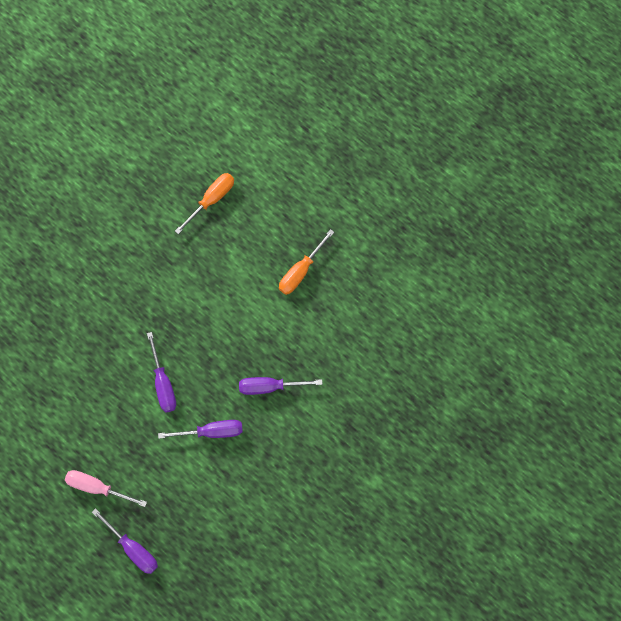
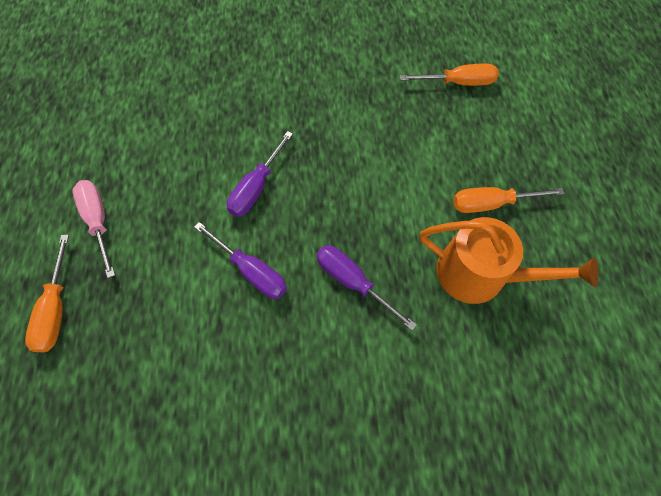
camera: 45 degrees right, 10 degrees down
(133, 548) = (56, 309): purple screwdriver -> orange screwdriver
(329, 320) = (480, 274): none -> orange watering can

